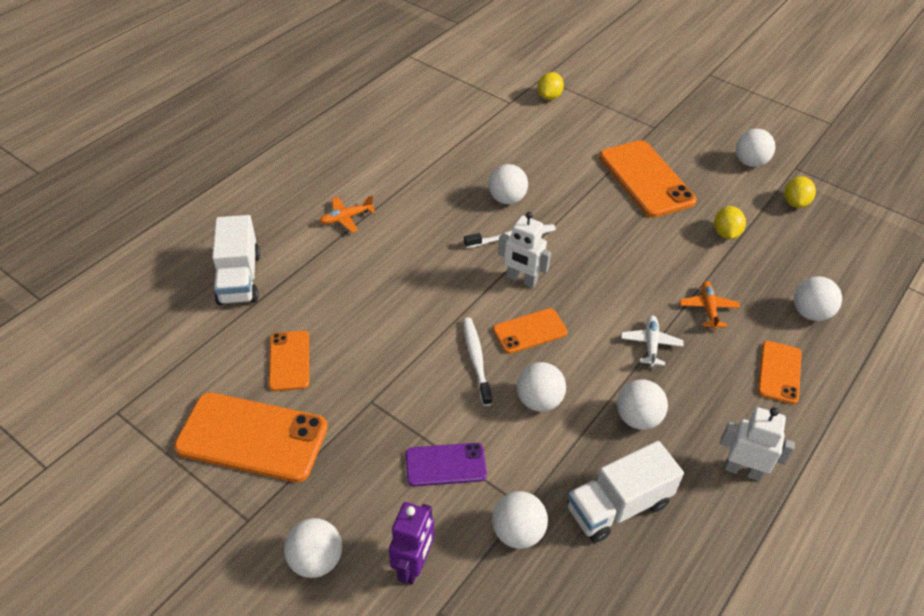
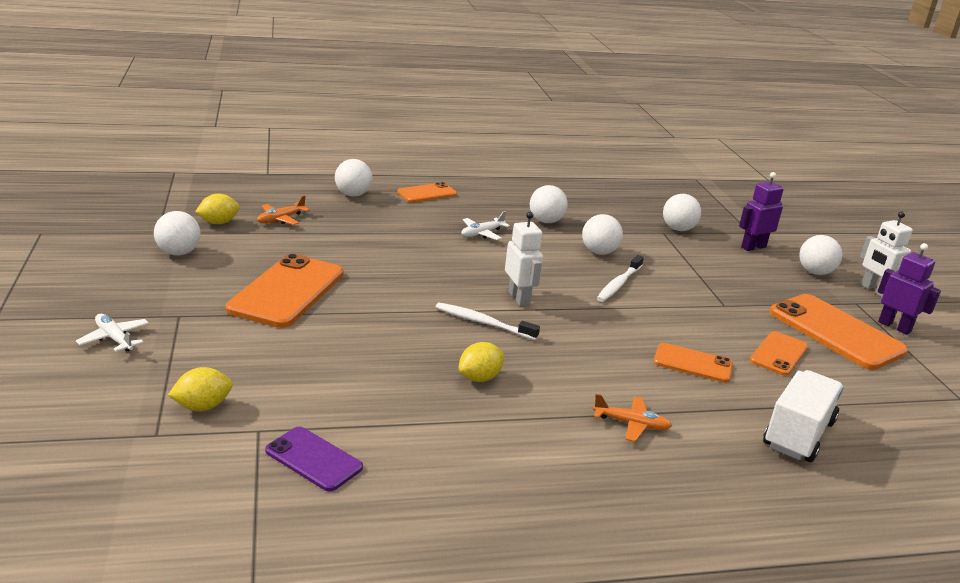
camera: 140 degrees left, 20 degrees down
(195, 498) = (894, 326): none -> purple robot
(445, 464) = (696, 262): purple phone -> purple phone (313, 459)
(507, 199) = (440, 348): white ball -> none
(530, 331) = (557, 276): orange phone -> orange phone (692, 363)
(618, 506) = (608, 211): white truck -> none
(648, 98) = (114, 338): none -> white plane
(708, 308) = (411, 225): orange plane -> orange plane (281, 219)
(725, 233) = (311, 238): yellow lemon -> yellow lemon (479, 378)
(742, 470) = (518, 188): white robot -> white robot (874, 290)

